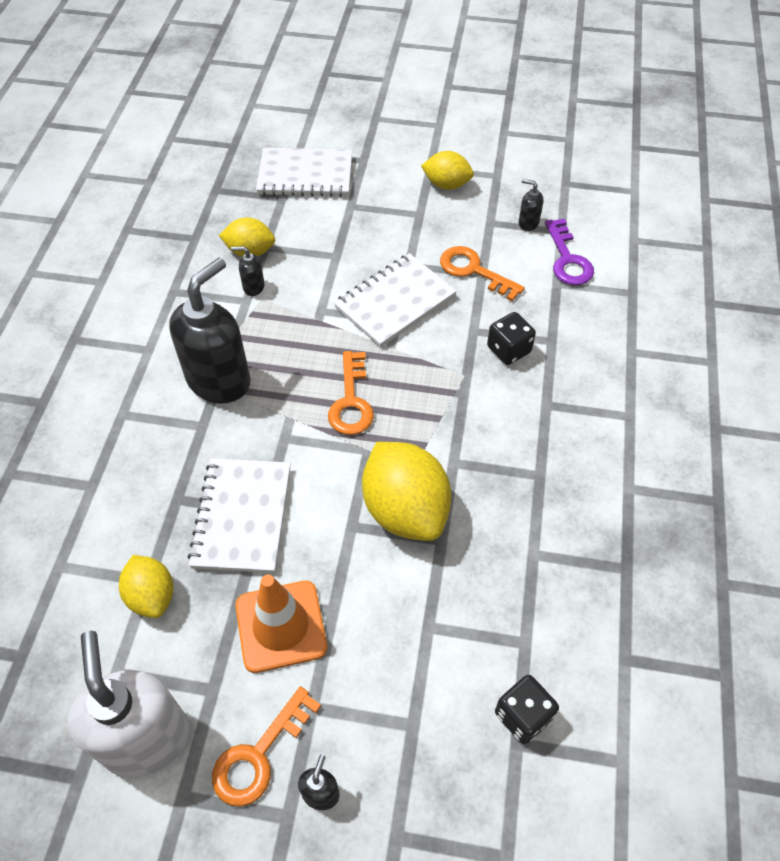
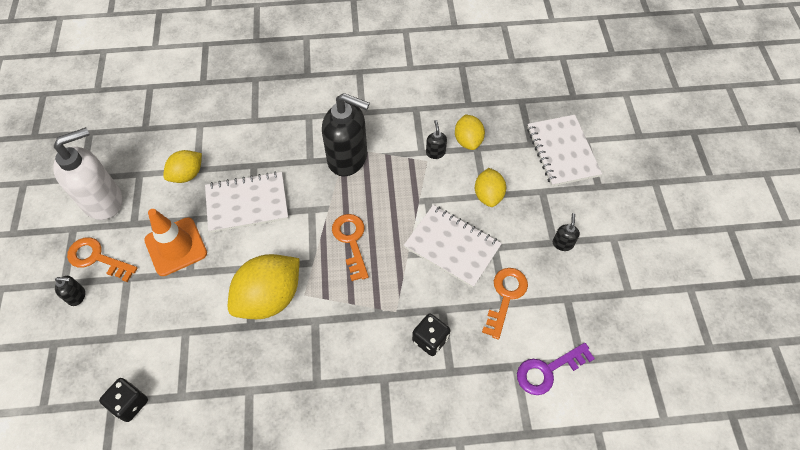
camera: 75 degrees right, 5 degrees up
(351, 401) = (351, 241): orange key -> orange key turned 90 degrees clockwise
(446, 185) = (598, 255): yellow lemon -> yellow lemon (488, 195)
(528, 223) = (579, 329): black soap dispenser -> black soap dispenser (562, 243)

